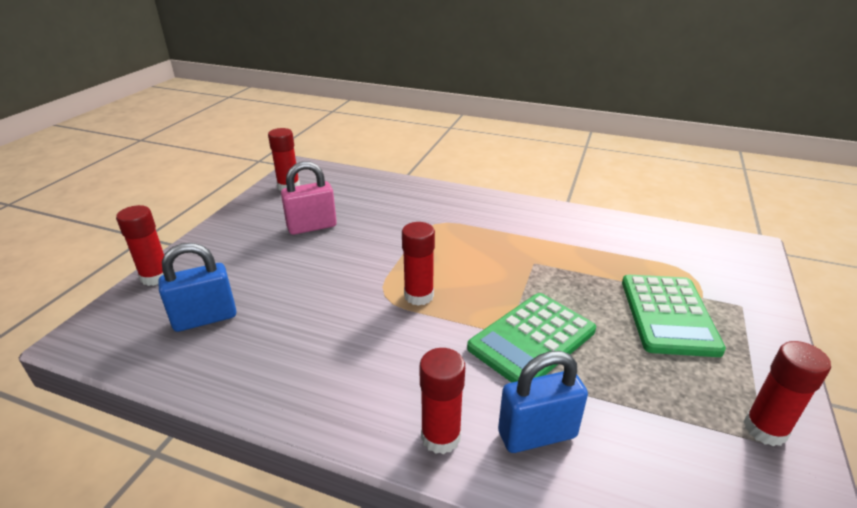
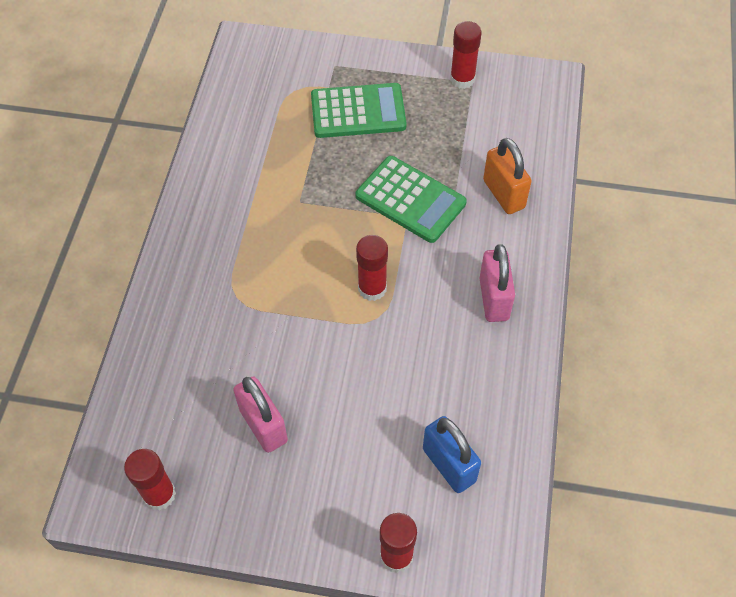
camera: 100 degrees left, 25 degrees up
(372, 389) = (493, 299): none -> pink padlock
(440, 437) = (523, 248): red glue stick -> none
(537, 434) = (503, 194): blue padlock -> orange padlock

